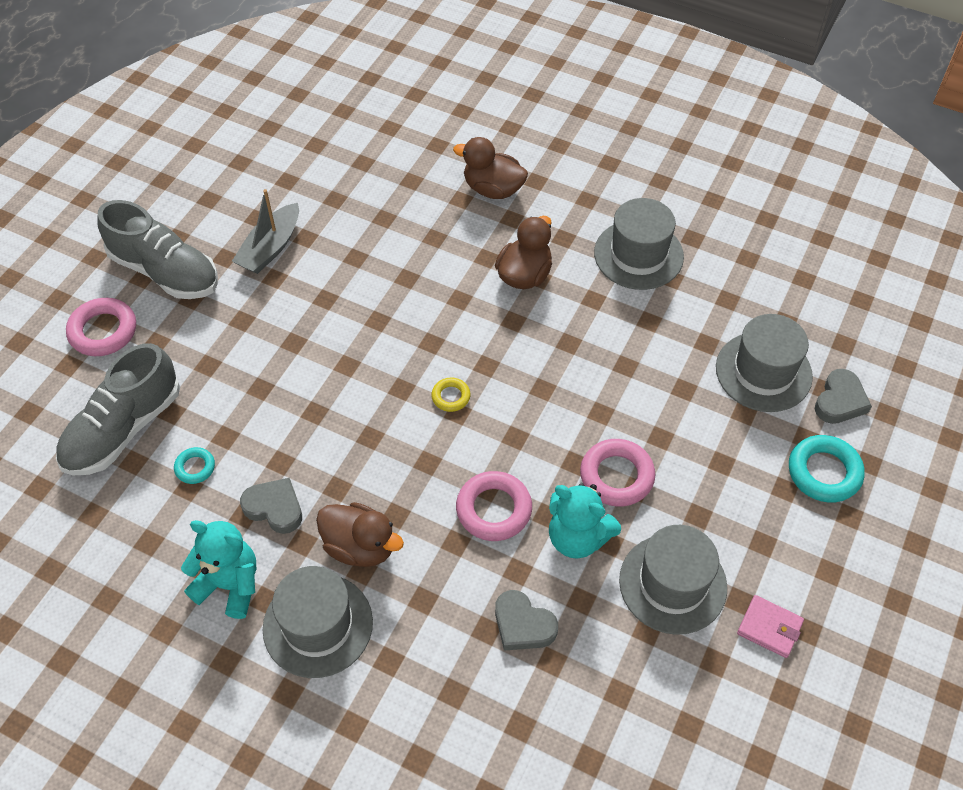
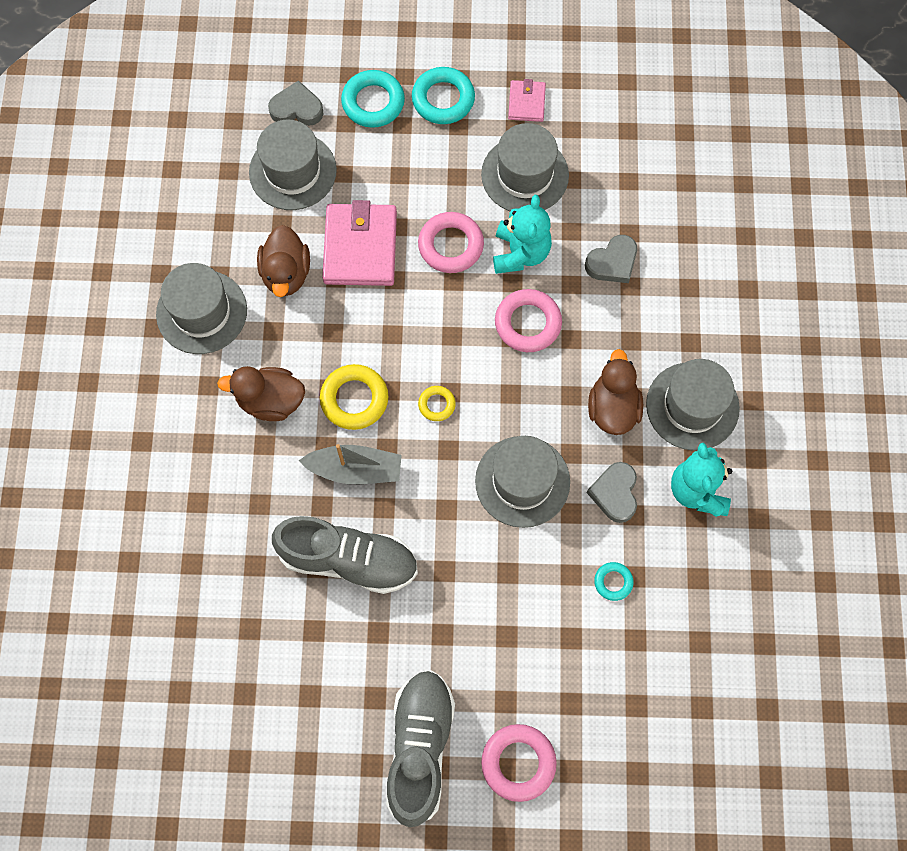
camera: 115 degrees left, 15 degrees up
(123, 429) = (609, 670): grey shoe -> grey shoe (348, 560)
(270, 248) = (343, 658): grey boat -> grey boat (355, 469)
(335, 435) = (522, 481): none -> grey hat
(492, 335) = (354, 399): none -> yellow ring
(493, 189) = (170, 477): brown duck -> brown duck (286, 273)
(523, 625) = (612, 262): grey heart -> grey heart turned 45 degrees clockwise
(650, 397) = (360, 247): none -> pink wallet
(804, 542) = (443, 99): none -> turquoise ring

